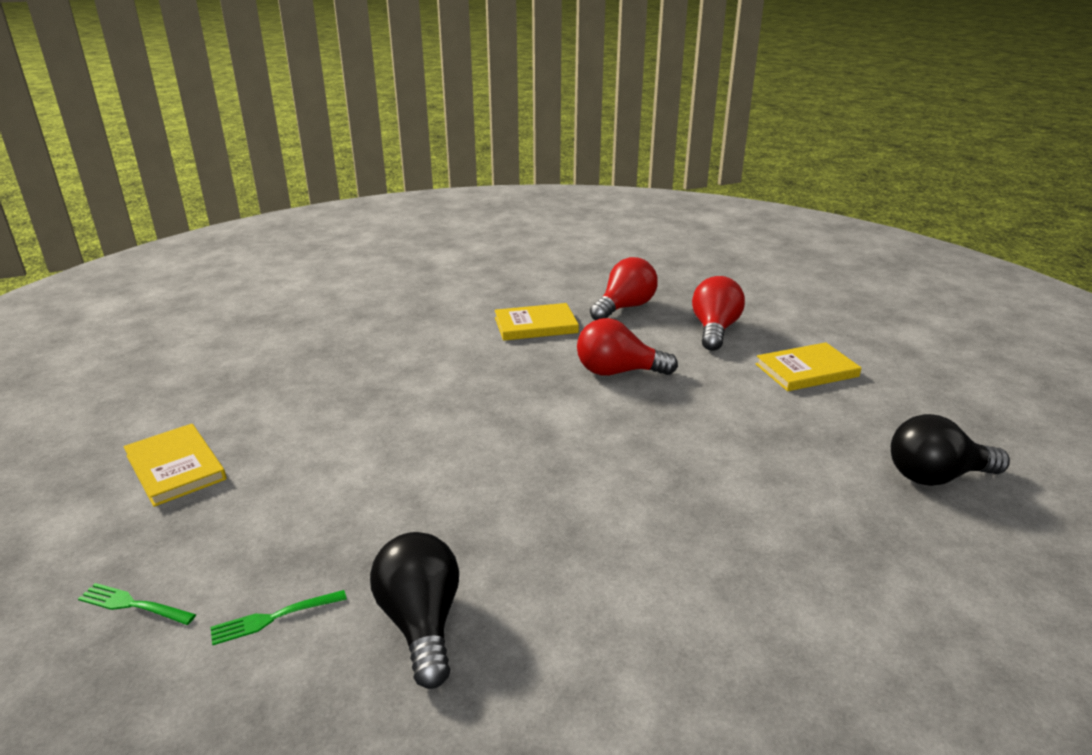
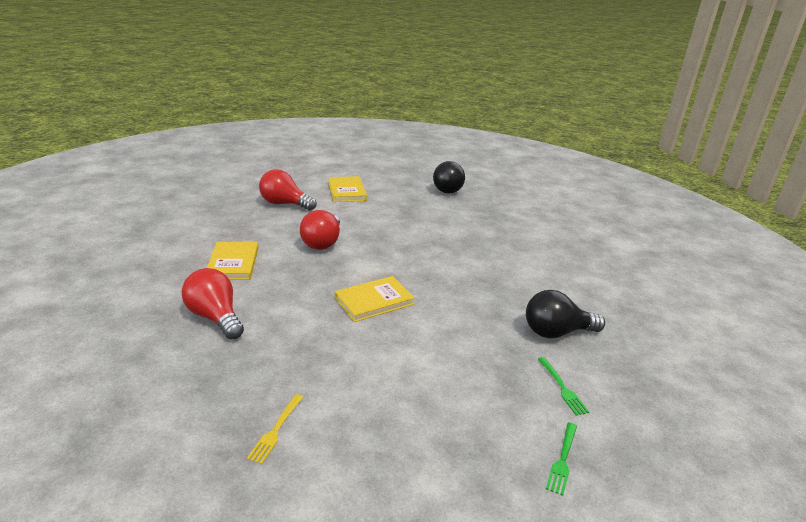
camera: 85 degrees left, 0 degrees up
(176, 467) = (393, 465): yellow book -> yellow book (374, 301)
(246, 395) = (276, 430): none -> yellow fork
(624, 307) = (229, 226): red light bulb -> red light bulb (215, 317)

